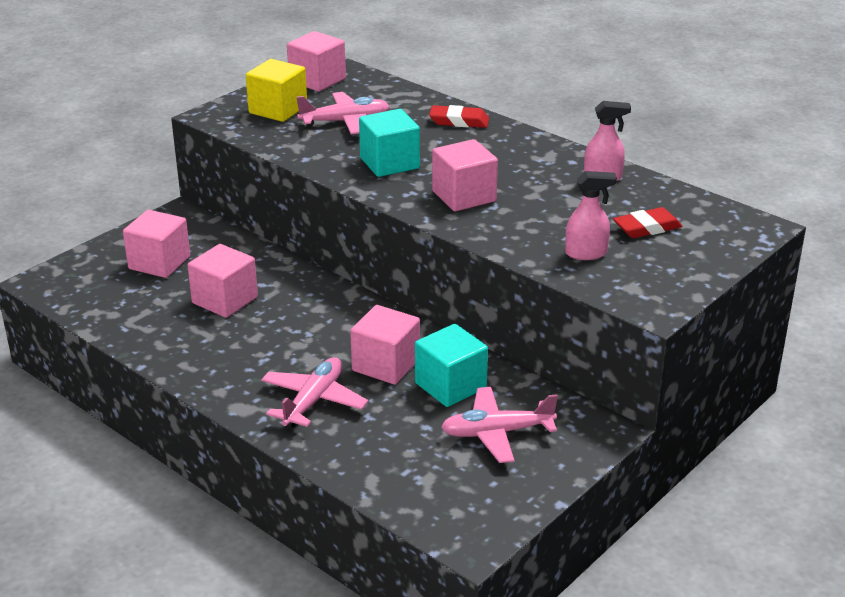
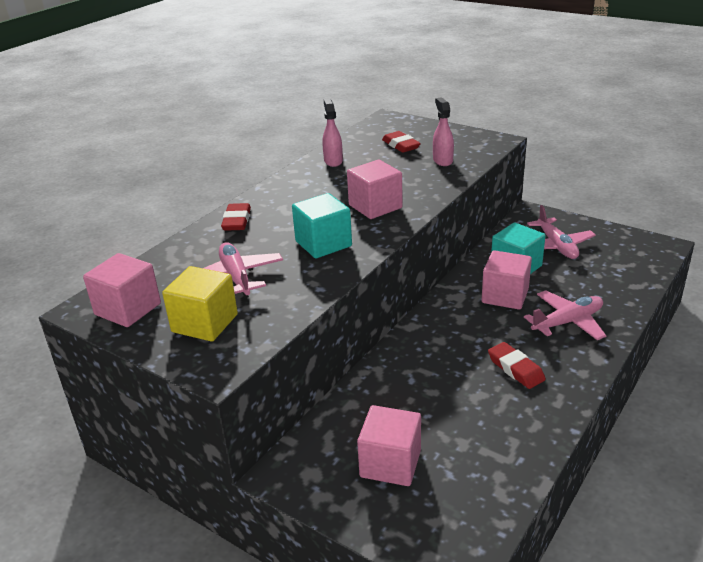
camera: 95 degrees left, 0 degrees up
(225, 300) = (446, 398): pink cube -> none
(247, 348) = (515, 369): none -> red eraser
(313, 401) = (567, 322): pink plane -> pink plane turned 135 degrees clockwise

